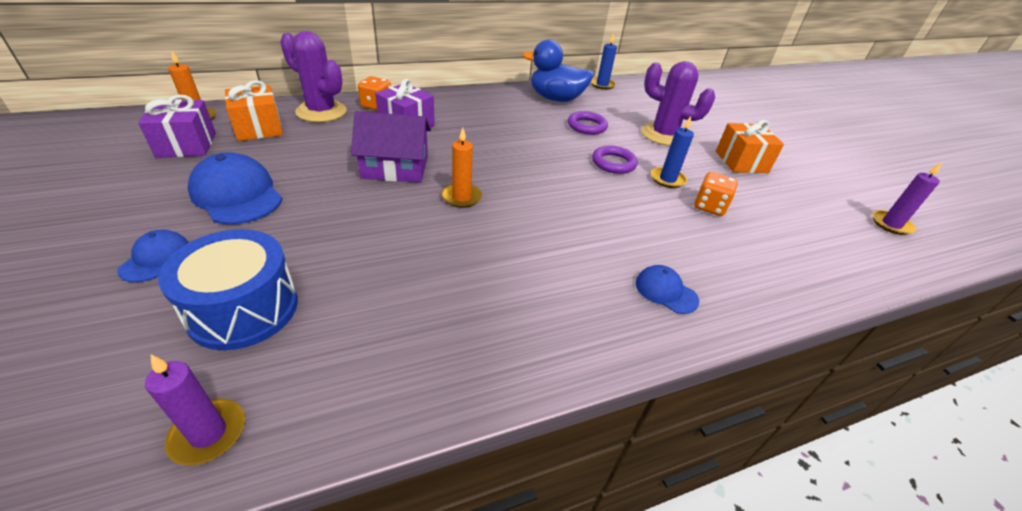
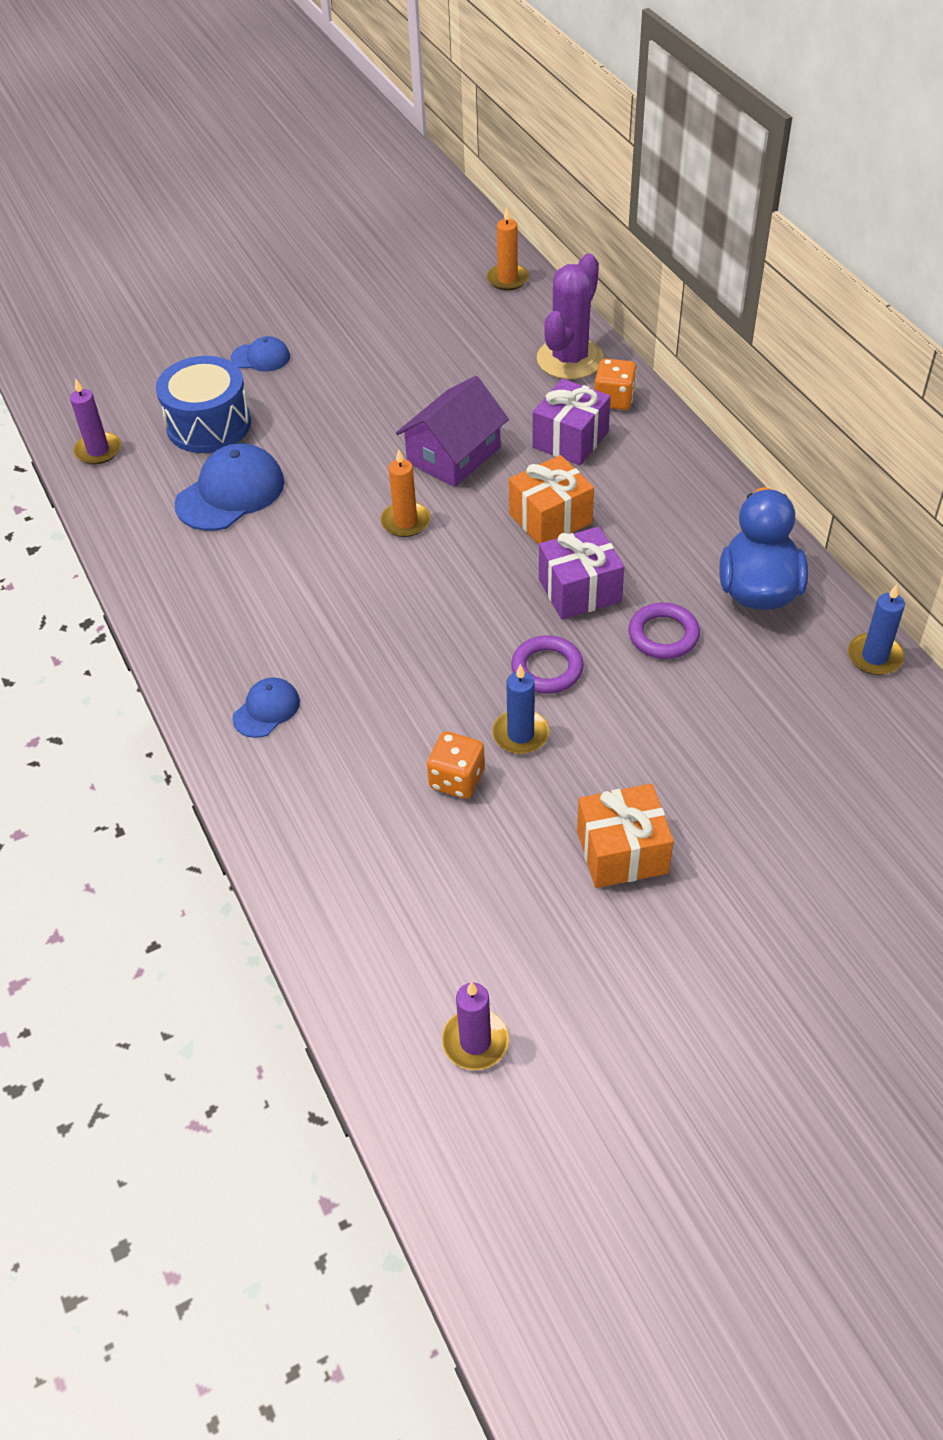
camera: 90 degrees right, 10 degrees up
(187, 145) = (445, 297): purple gift -> purple gift (579, 590)
(237, 194) = (363, 363): blue cap -> blue cap (230, 493)
(259, 128) = (503, 328): orange gift -> orange gift (550, 518)
(395, 167) = (454, 455): purple house -> purple house turned 45 degrees clockwise
(663, 135) = (680, 743): purple cactus -> none

